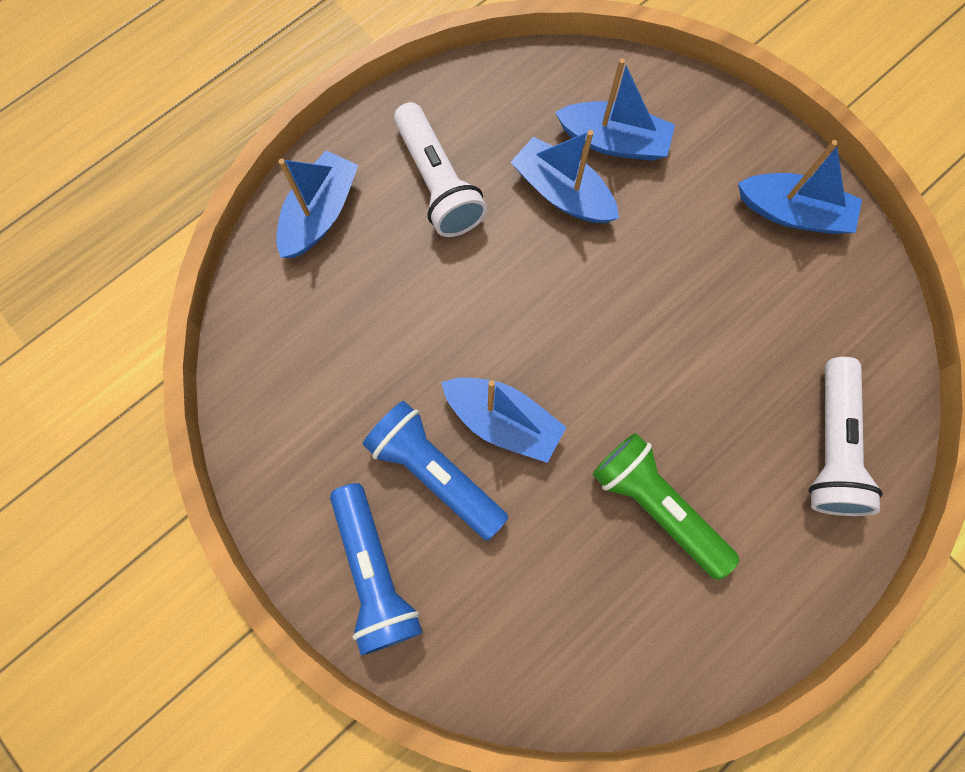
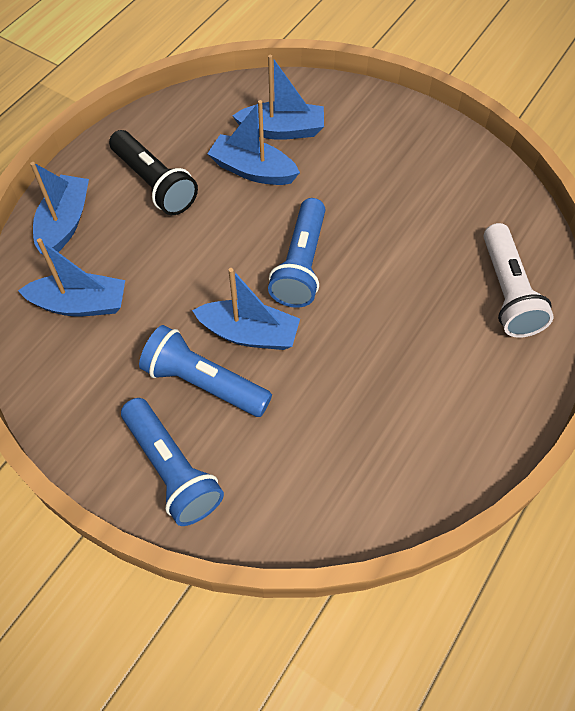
camera: 15 degrees left, 15 degrees down
(438, 183) = (154, 183): white flashlight -> black flashlight
(588, 342) = (301, 264): none -> blue flashlight
(657, 506) = (389, 364): green flashlight -> none
(793, 213) = (428, 148): blue boat -> blue boat (80, 304)

